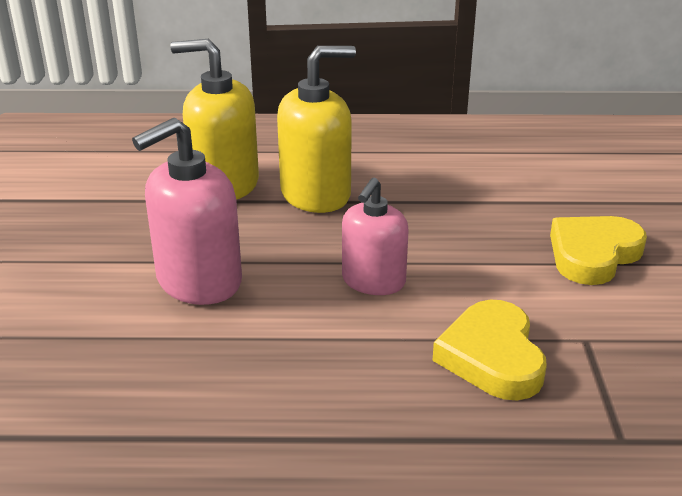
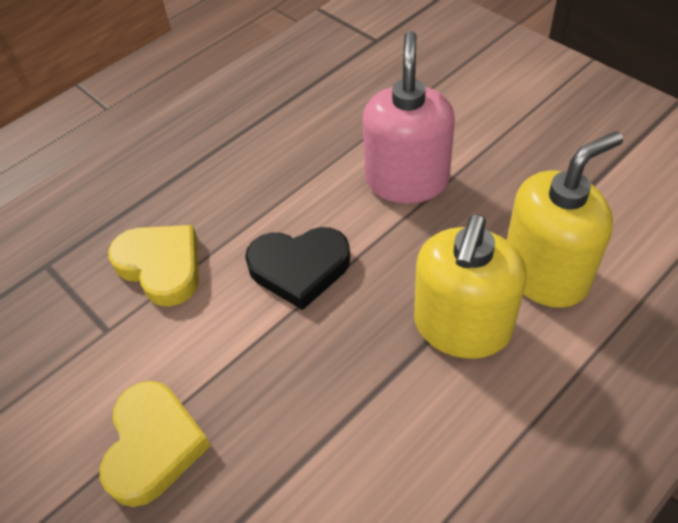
camera: 140 degrees right, 20 degrees up
(373, 281) = (299, 268): pink soap dispenser -> black heart

